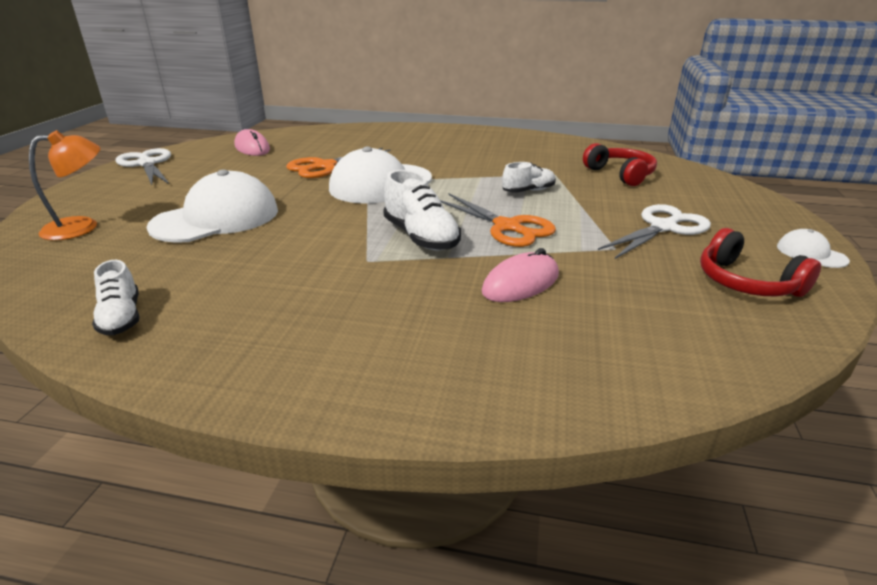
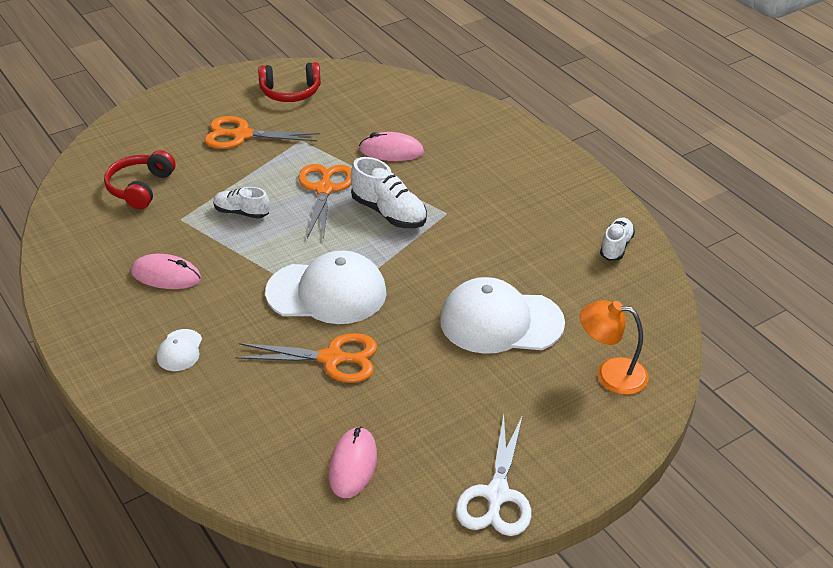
camera: 135 degrees left, 10 degrees up
(421, 237) = (389, 213): white shoe -> white shoe turned 120 degrees clockwise
(494, 156) = (166, 275): none -> pink mouse
(663, 227) = (242, 135): white scissors -> orange scissors
(746, 282) = (290, 92): red headphones -> red headphones turned 75 degrees clockwise
(811, 253) = (220, 83): white cap -> white cap (180, 350)

